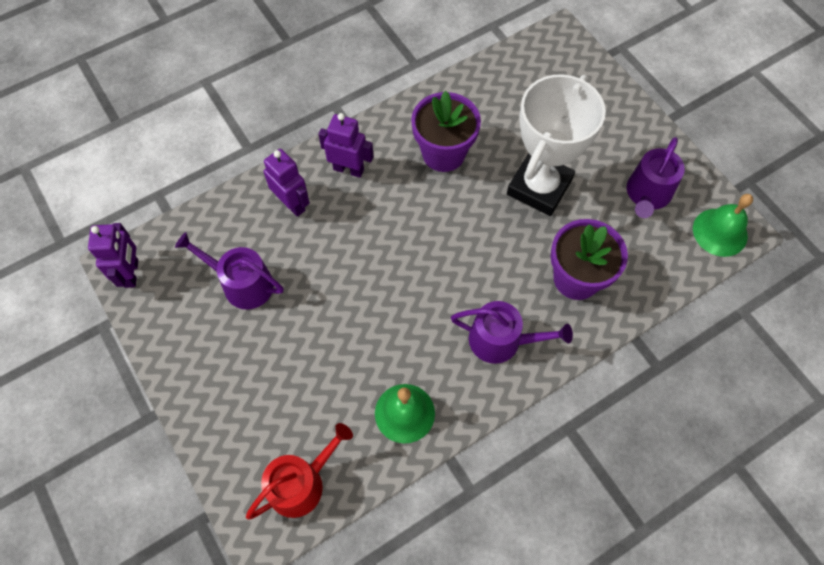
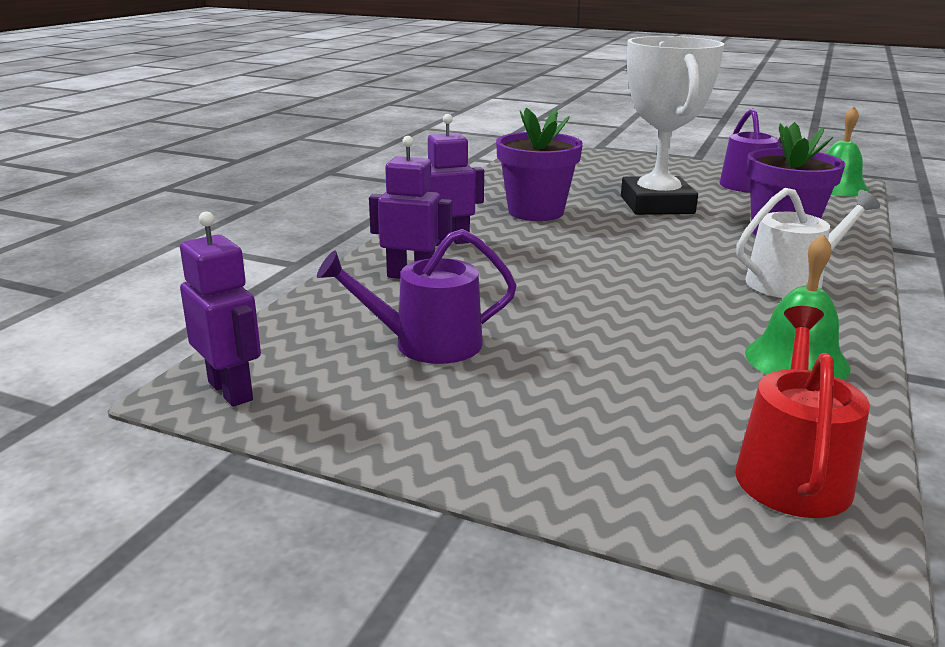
camera: 35 degrees left, 40 degrees down
(501, 340) = (791, 282): purple watering can -> white watering can

